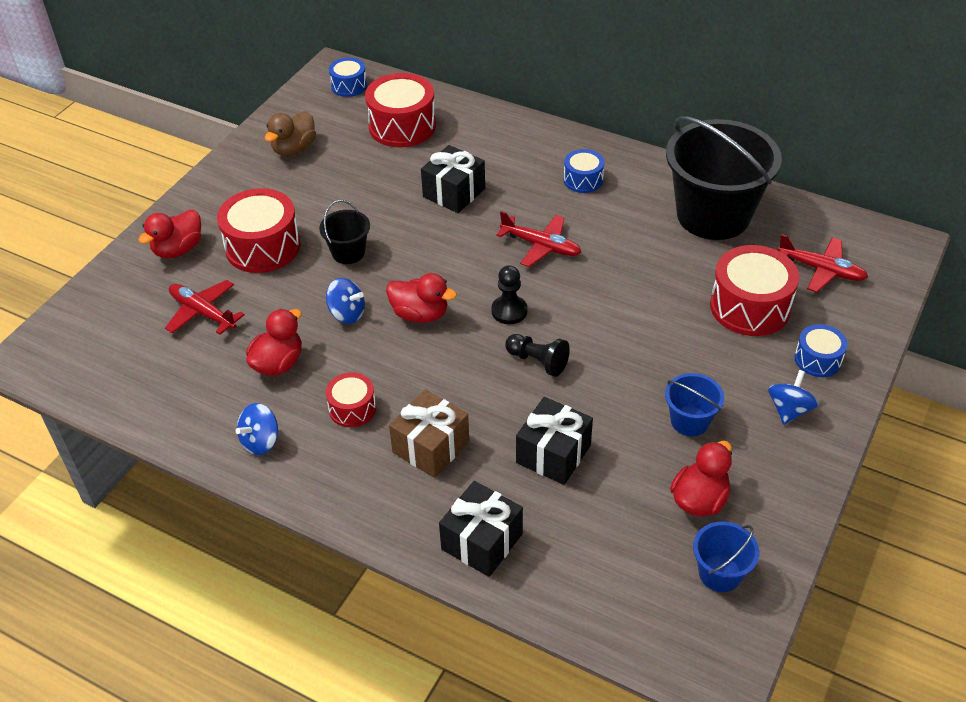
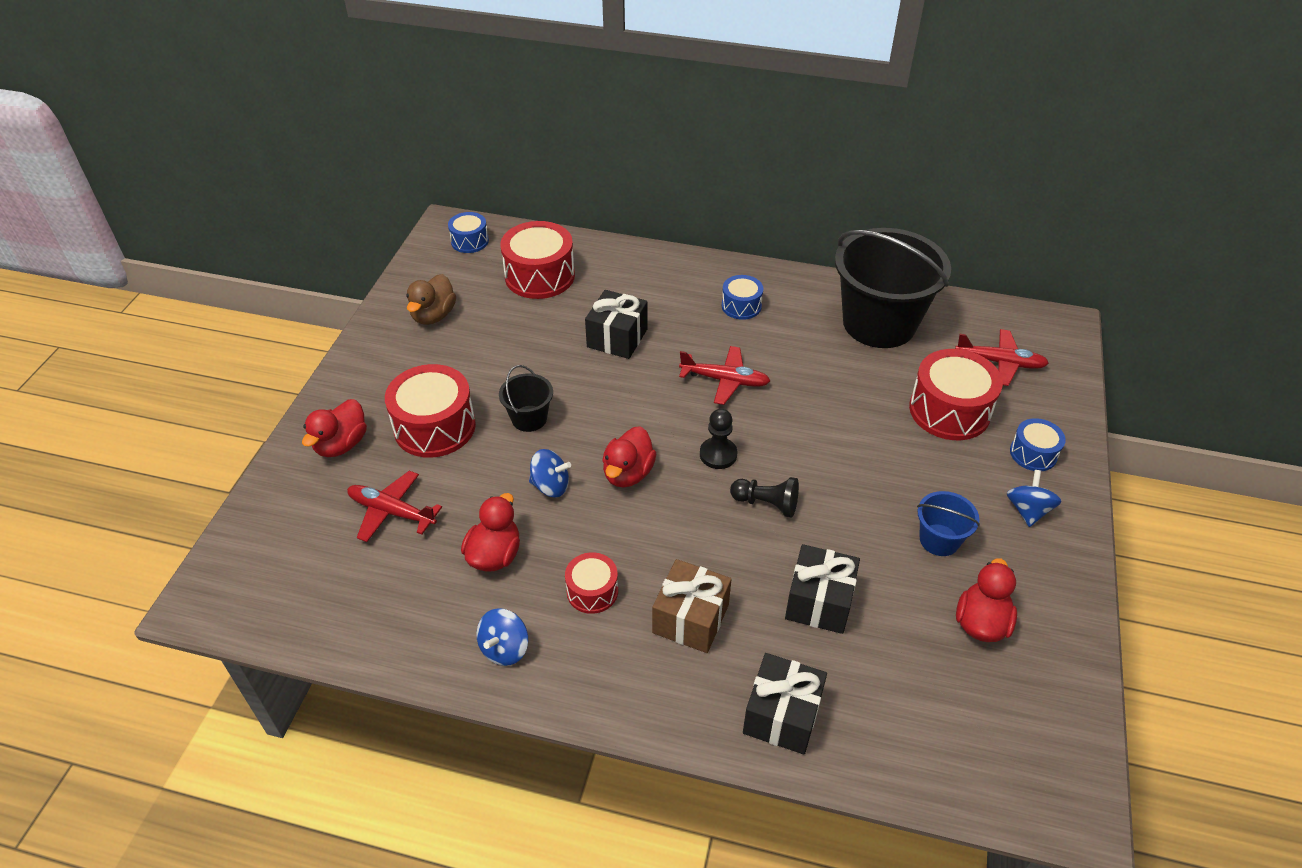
camera: 15 degrees left, 0 degrees up
(420, 314) = (628, 473): red duck -> red duck turned 105 degrees clockwise
(720, 573) = (1031, 699): blue bucket -> none

